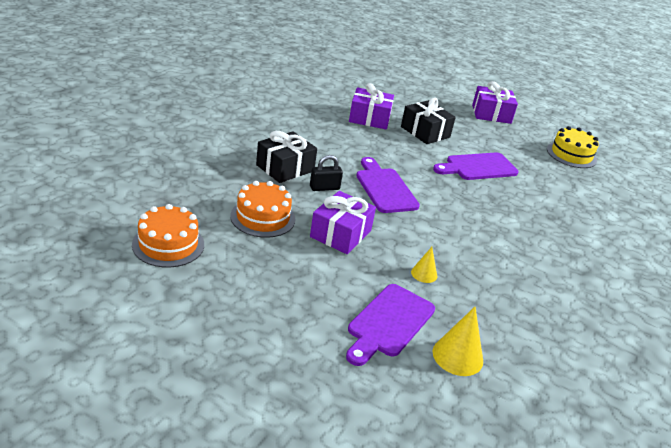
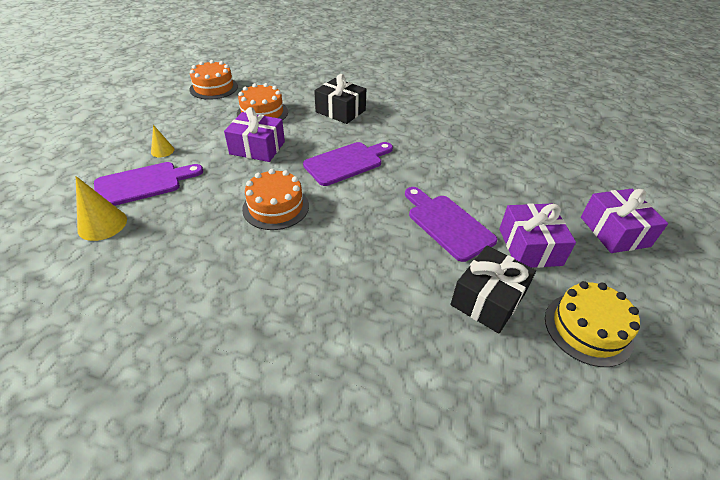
camera: 80 degrees right, 10 degrees up
(324, 188) = (323, 132): black padlock -> none
(369, 118) = (478, 140): purple gift -> purple gift (529, 247)
(389, 323) = (143, 184): purple cutting board -> purple cutting board turned 135 degrees clockwise
(424, 274) = (215, 197): yellow cone -> yellow cone (162, 151)
(425, 132) = (491, 178): black gift -> black gift (488, 299)
(445, 240) = (276, 207): none -> orange cake

